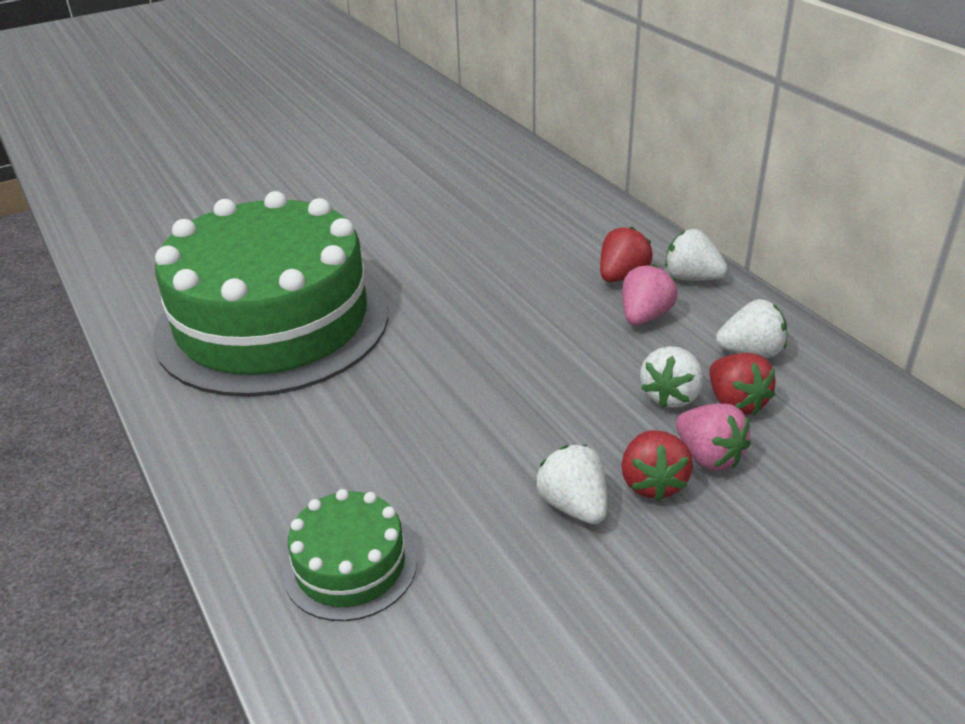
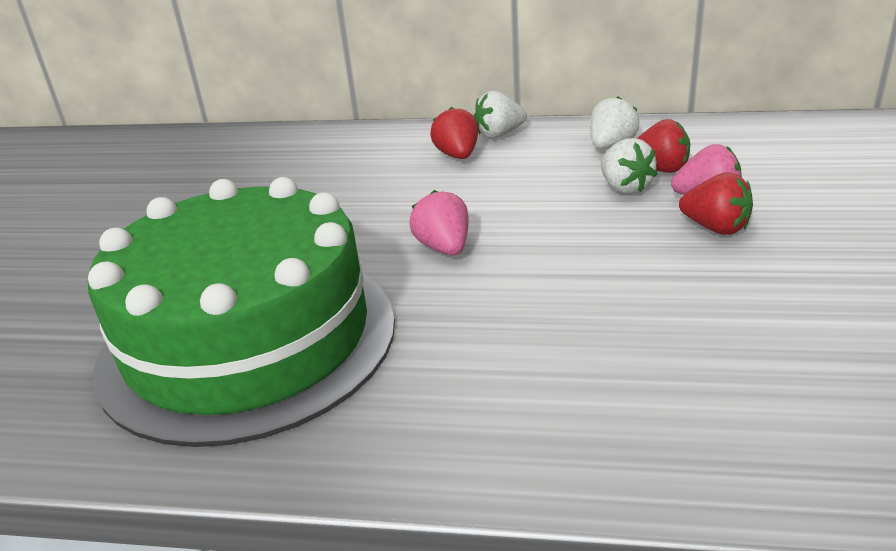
camera: 50 degrees left, 5 degrees down
(350, 565) = (688, 409): green cake -> none
(573, 506) = (711, 268): white strawberry -> none
(644, 316) = (519, 165): pink strawberry -> pink strawberry (444, 248)

